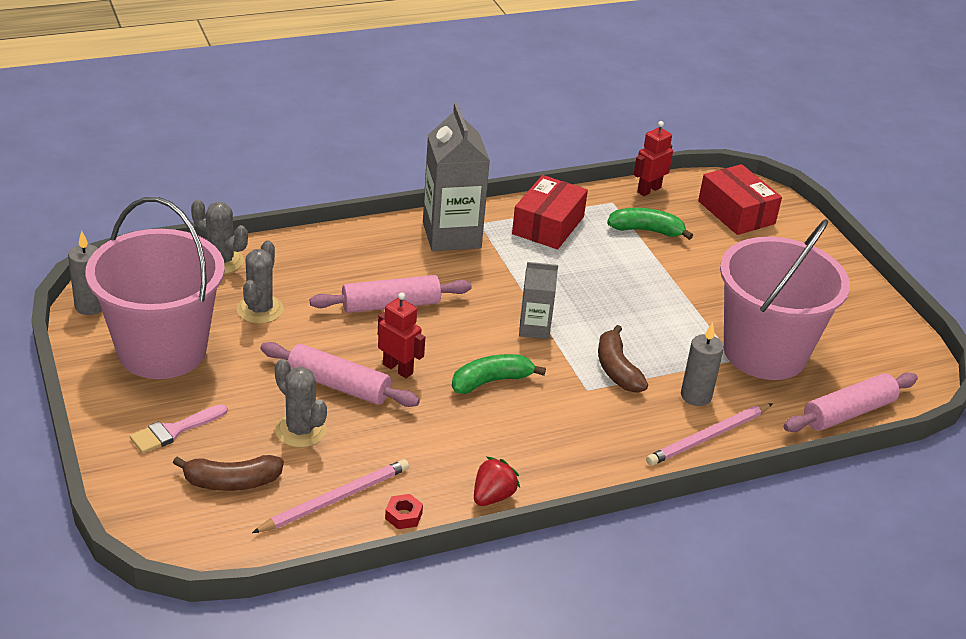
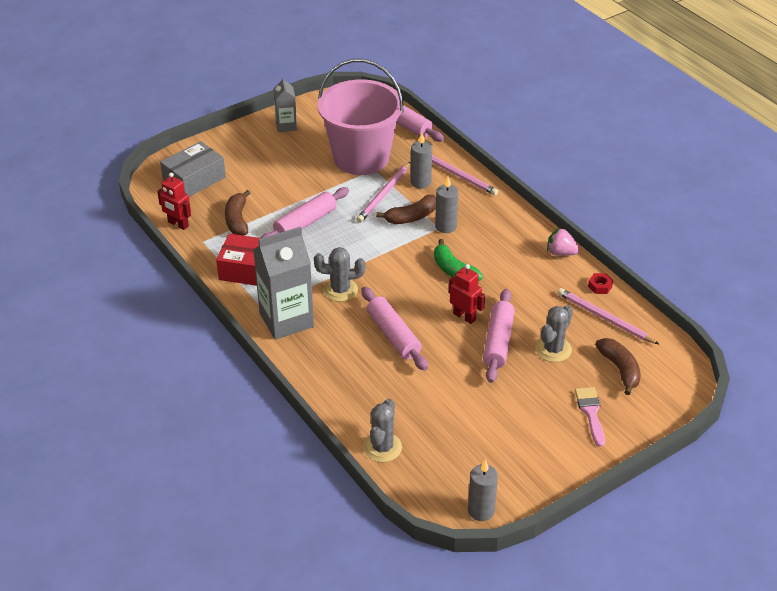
camera: 100 degrees left, 5 degrees up
(162, 350) = (511, 447): pink bucket -> none
(174, 431) = (591, 412): pink brush -> pink brush turned 135 degrees counterclockwise
(260, 309) = (434, 406): grey cactus -> grey cactus (340, 290)
(398, 369) = (464, 316): red robot -> red robot turned 105 degrees clockwise
(493, 496) = (561, 253): red strawberry -> pink strawberry
(534, 328) = (386, 259): grey carton -> grey carton (286, 125)
(587, 396) = (445, 226): none -> grey candle
(627, 279) = (305, 223): none -> pink rolling pin
(646, 230) = (237, 220): green banana -> brown banana
(674, 356) = (384, 194): none -> pink pencil
(736, 212) = (194, 179): red box -> grey box

